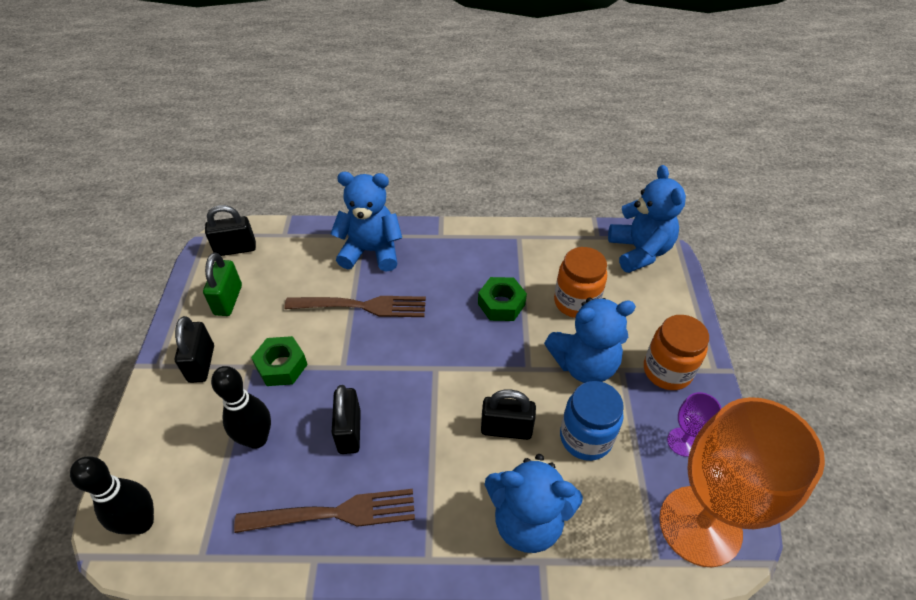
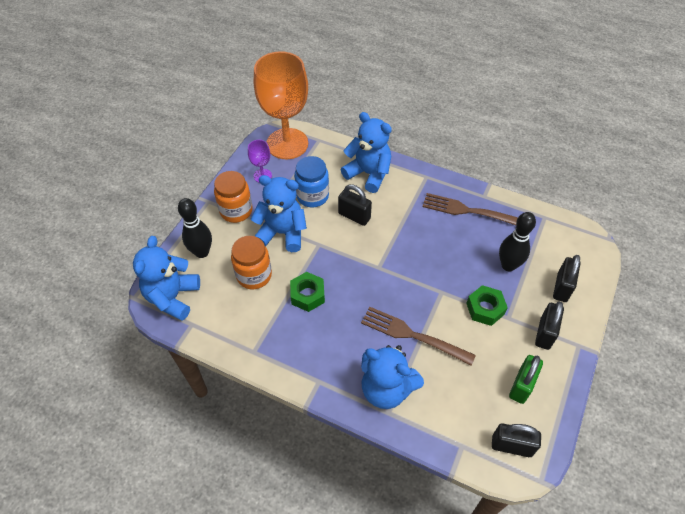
camera: 155 degrees left, 5 degrees up
(141, 522) = (579, 244): black bowling pin -> black bowling pin (202, 252)
(349, 431) = (449, 248): black padlock -> black padlock (562, 287)

